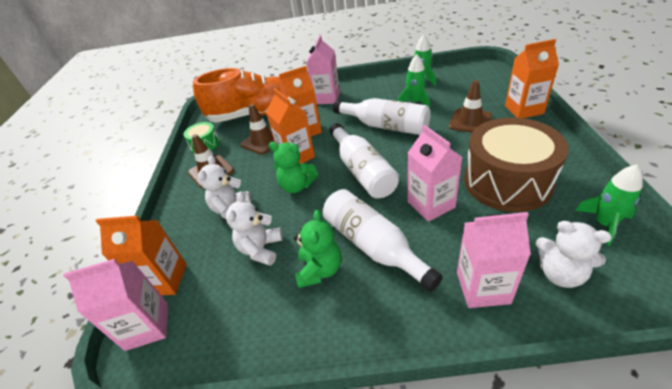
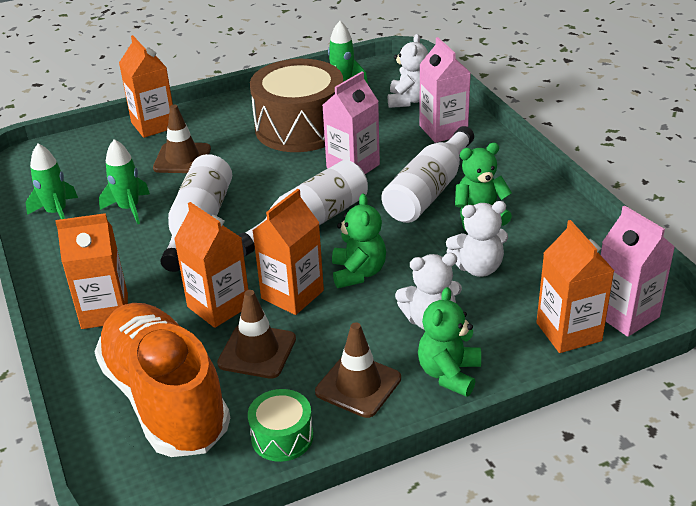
camera: 115 degrees left, 5 degrees down
(187, 208) = (449, 374): none -> green teddy bear
(327, 98) = (104, 311): pink carton -> orange carton

